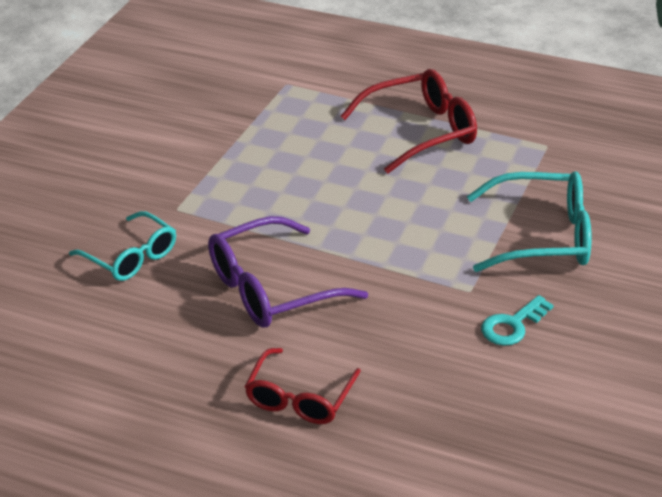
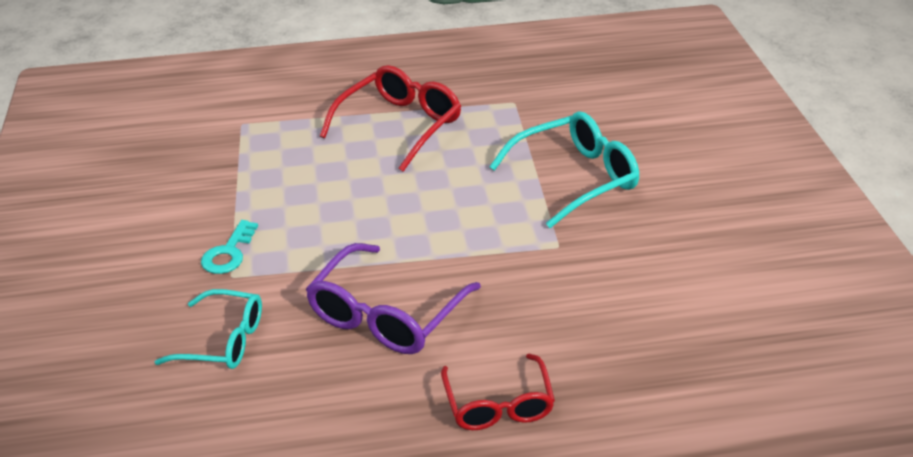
camera: 30 degrees left, 0 degrees up
(512, 325) = (617, 261): turquoise key -> turquoise key (229, 253)

